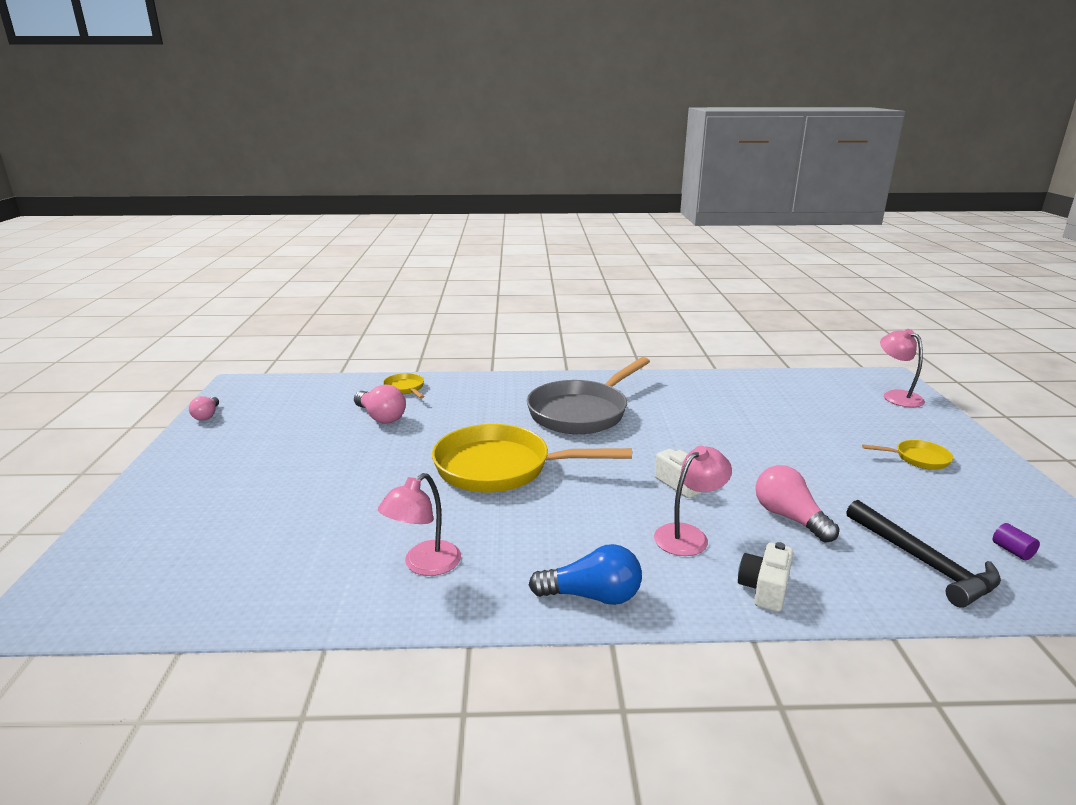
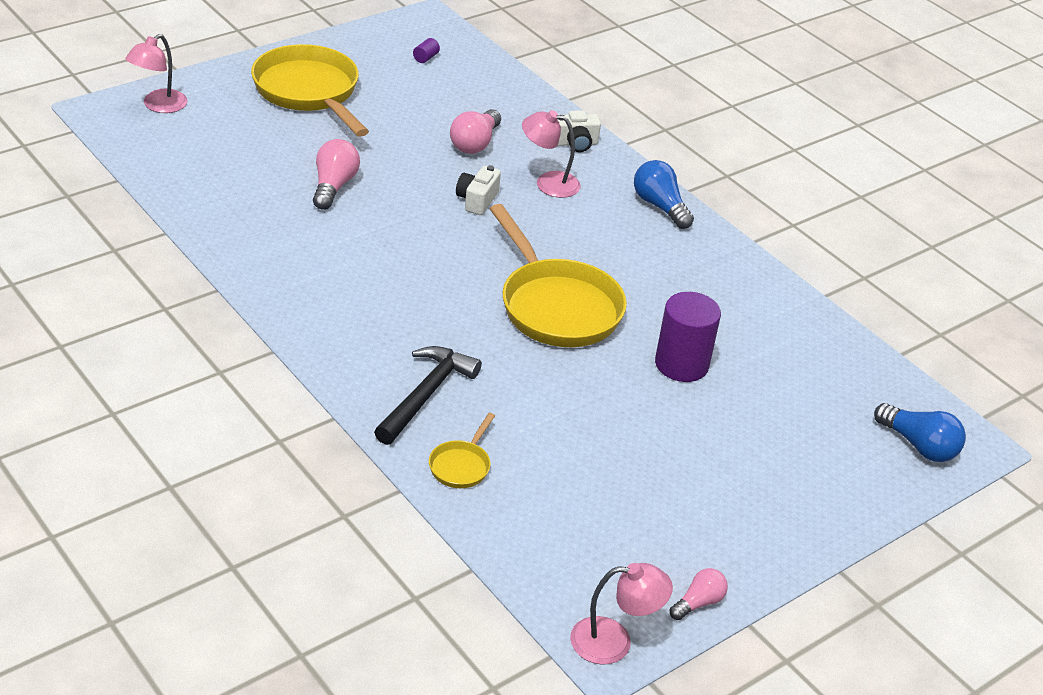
camera: 130 degrees left, 15 degrees up
(99, 575) = (919, 446): none -> blue light bulb
(368, 496) = (681, 364): none -> purple cylinder
(381, 417) = (549, 442): pink light bulb -> pink light bulb (333, 186)
(424, 565) = (718, 289): pink lamp -> pink lamp (614, 641)
(582, 412) = (390, 296): grey pan -> none
(918, 459) = (309, 92): yellow pan -> yellow pan, size x2.26
(923, 562) = (477, 89): black hammer -> black hammer (426, 395)

